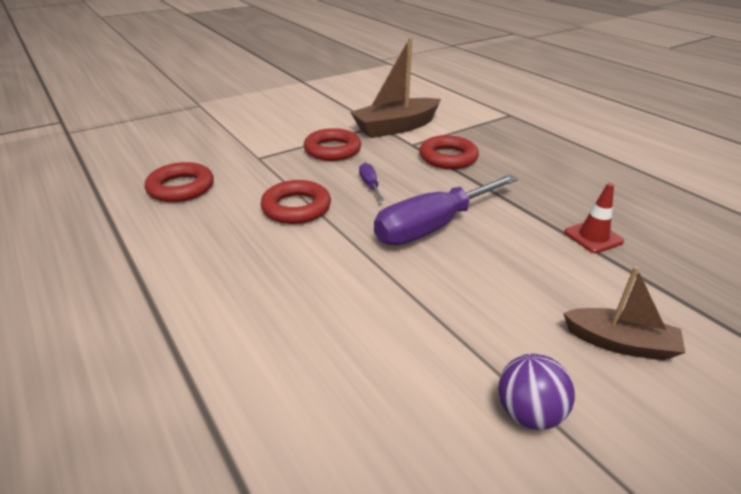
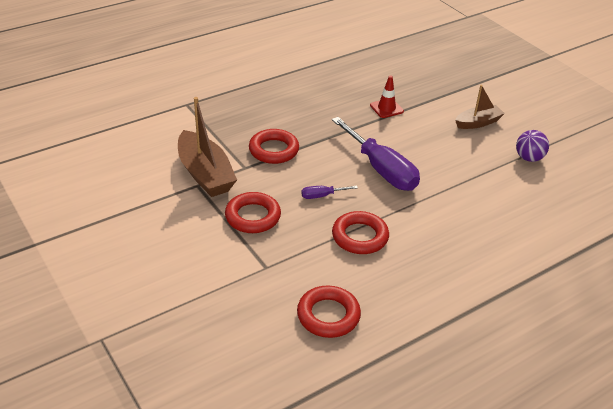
camera: 90 degrees left, 5 degrees up
(620, 343) = (478, 123): brown boat -> brown boat turned 45 degrees clockwise

